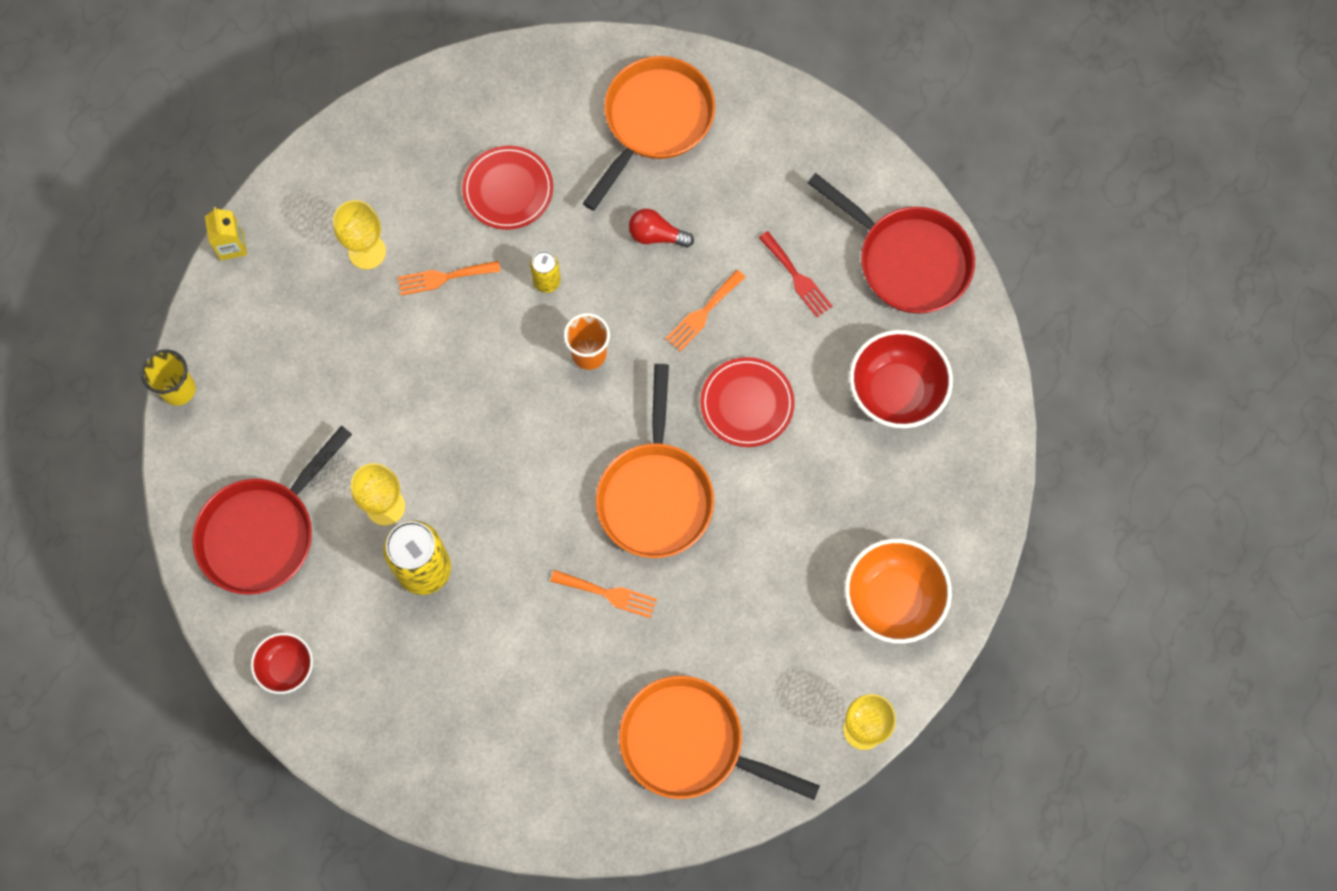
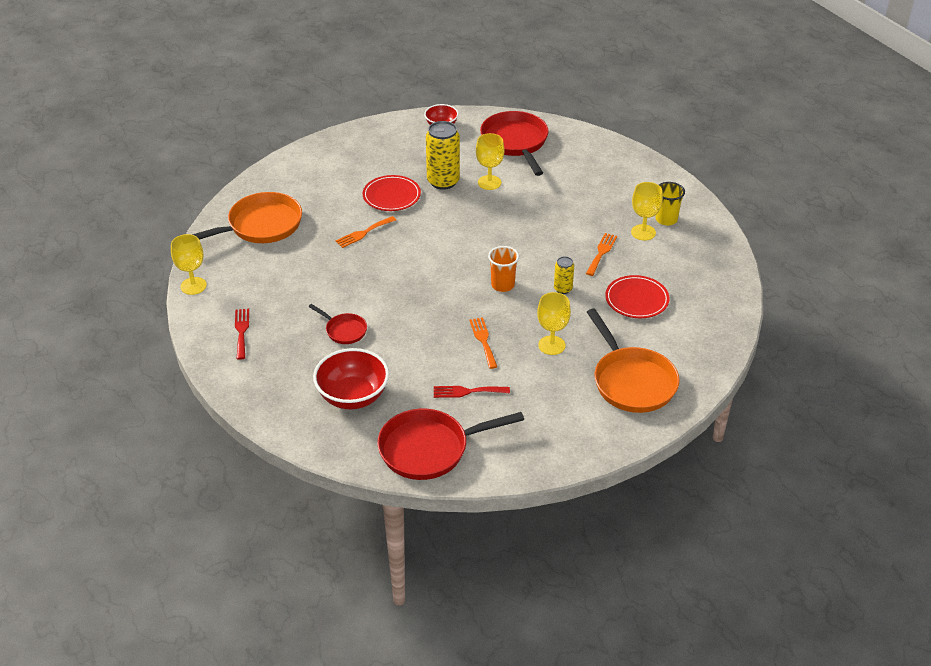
camera: 125 degrees right, 30 degrees down
(178, 389) = (619, 145): yellow cup -> yellow cup (666, 219)
(231, 245) = (689, 189): yellow carton -> none
(655, 495) = (397, 272): orange pan -> none
(656, 235) = (551, 345): red light bulb -> yellow goblet
(747, 404) = (411, 331): red plate -> red plate (391, 196)
(802, 480) = (344, 330): none -> red pan
(893, 599) = (241, 331): orange bowl -> red fork

